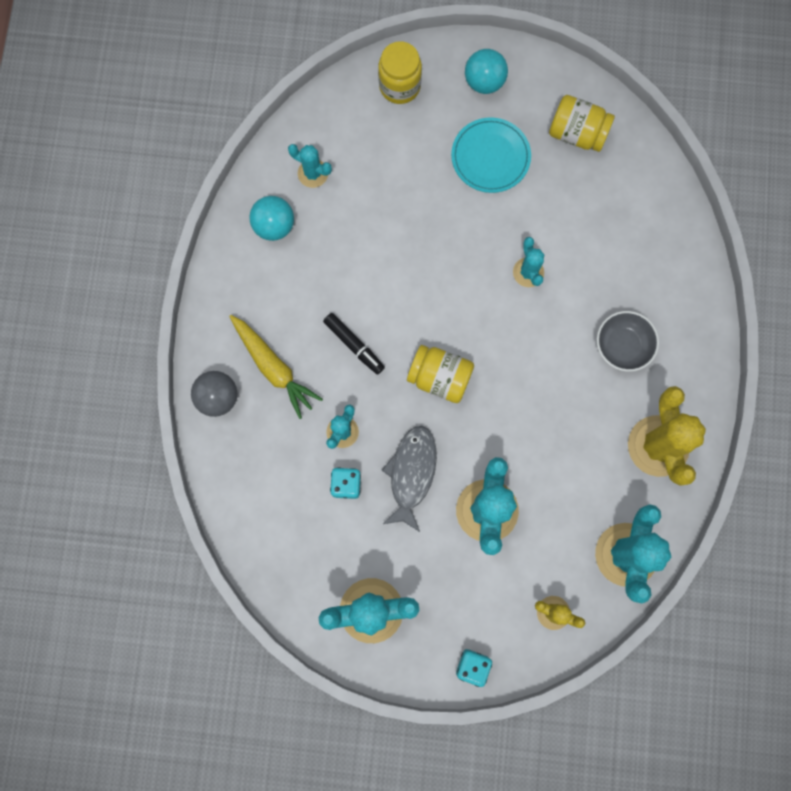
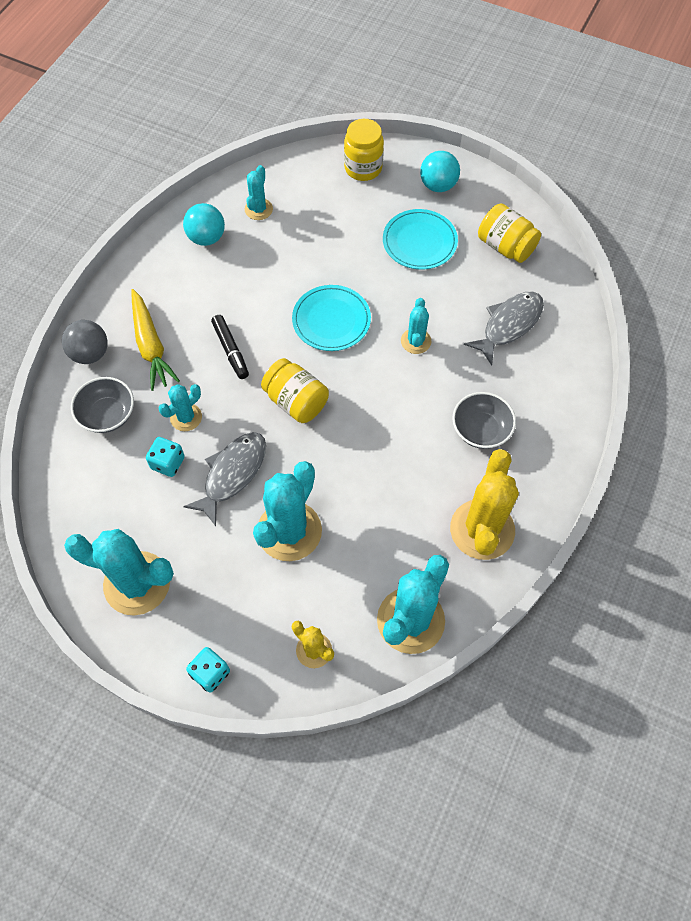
camera: 20 degrees right, 15 degrees down
(266, 456) = (107, 414): none -> grey bowl
(313, 173) = (258, 209): turquoise cactus -> turquoise cactus turned 60 degrees clockwise
(438, 277) = (331, 320): none -> turquoise plate
(610, 223) = (509, 325): none -> grey fish

